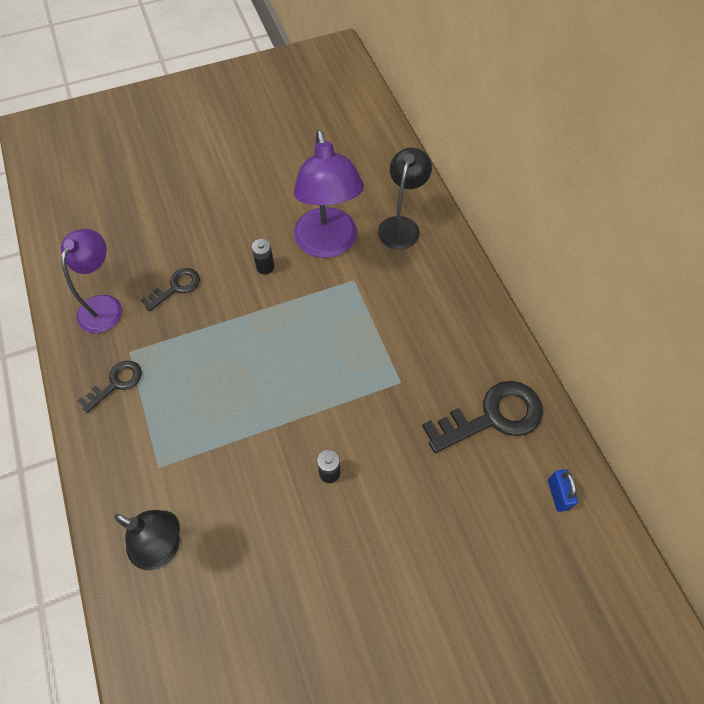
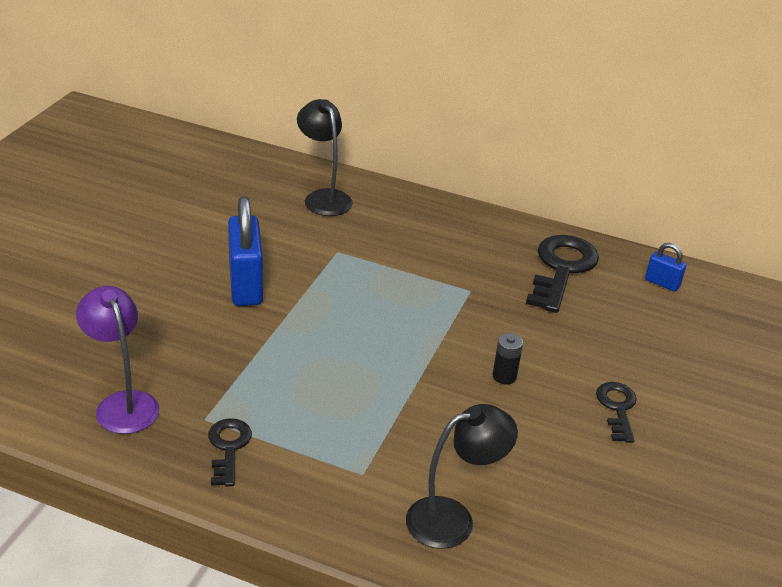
camera: 50 degrees left, 25 degrees down
(176, 287) = (180, 347): black key -> black key (617, 408)
(265, 267) = (246, 285): black battery -> blue padlock
(328, 244) = (279, 241): purple lamp -> none

